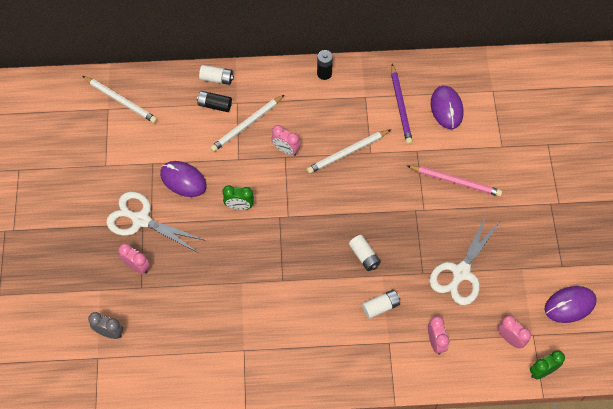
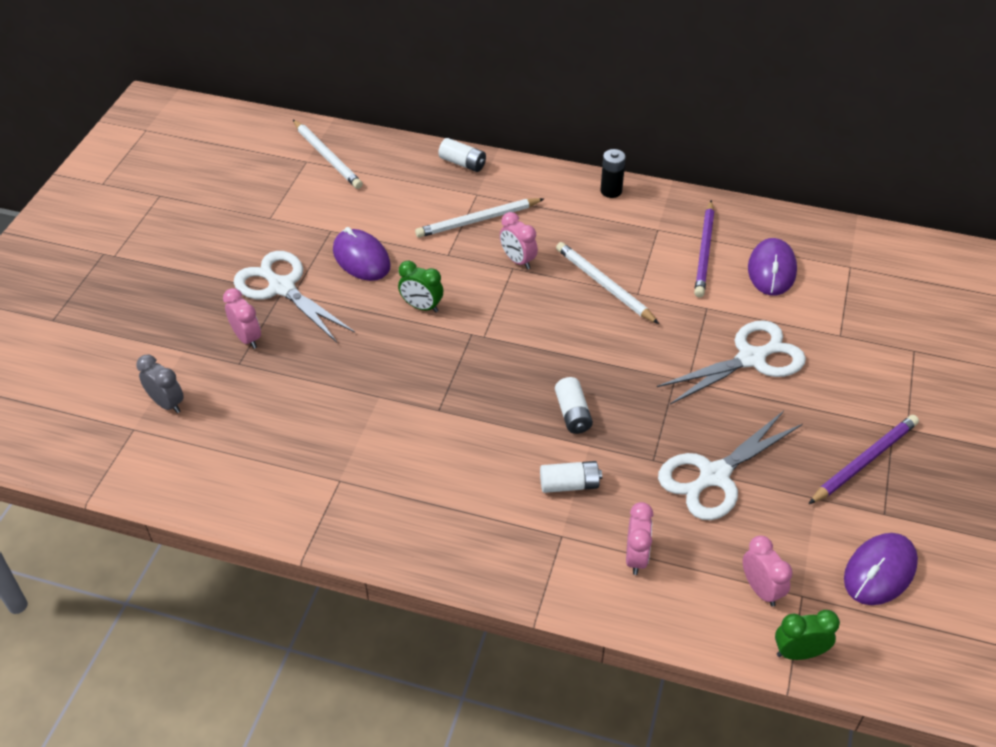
camera: 20 degrees right, 15 degrees down
(214, 105) = (445, 189): black battery -> none
(347, 153) = (604, 285): white pencil -> white pencil turned 60 degrees clockwise
(455, 181) = (751, 359): pink pencil -> white scissors
(541, 234) = (864, 461): none -> purple pencil
(569, 305) = (879, 571): purple mouse -> purple mouse turned 45 degrees counterclockwise

